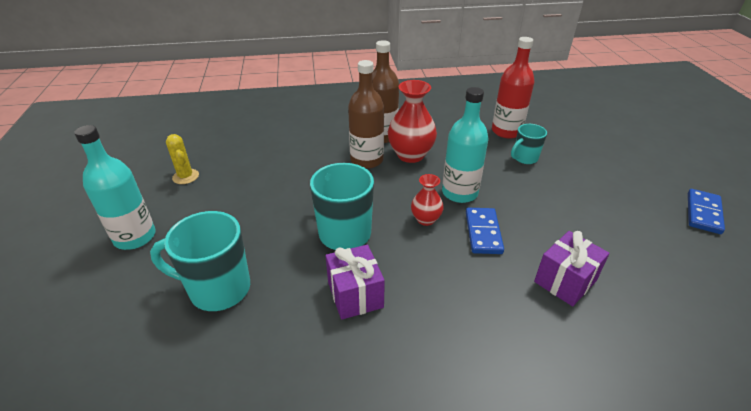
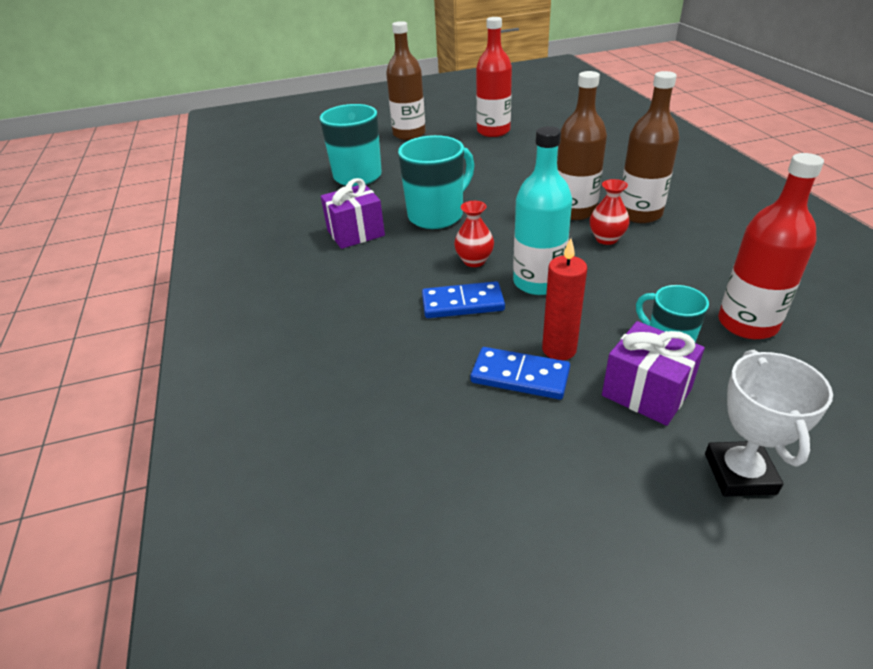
camera: 85 degrees right, 0 degrees up
(135, 237) = (409, 134): turquoise bottle -> brown bottle
(185, 176) = (493, 131): yellow cactus -> red bottle
(410, 155) = (606, 239): red vase -> red vase, size x0.56
(534, 197) = (559, 350): none -> red candle
(565, 281) = (387, 369): purple gift -> purple gift (646, 392)
(616, 162) = (740, 473): none -> white trophy
(703, 213) = (610, 597): blue domino -> blue domino (520, 376)

